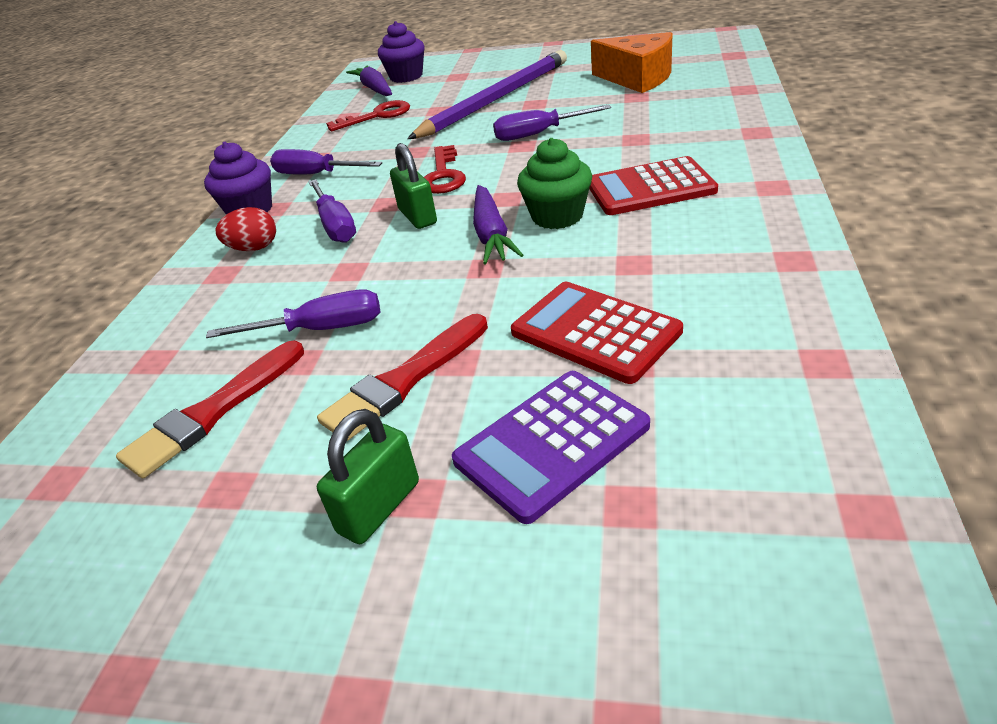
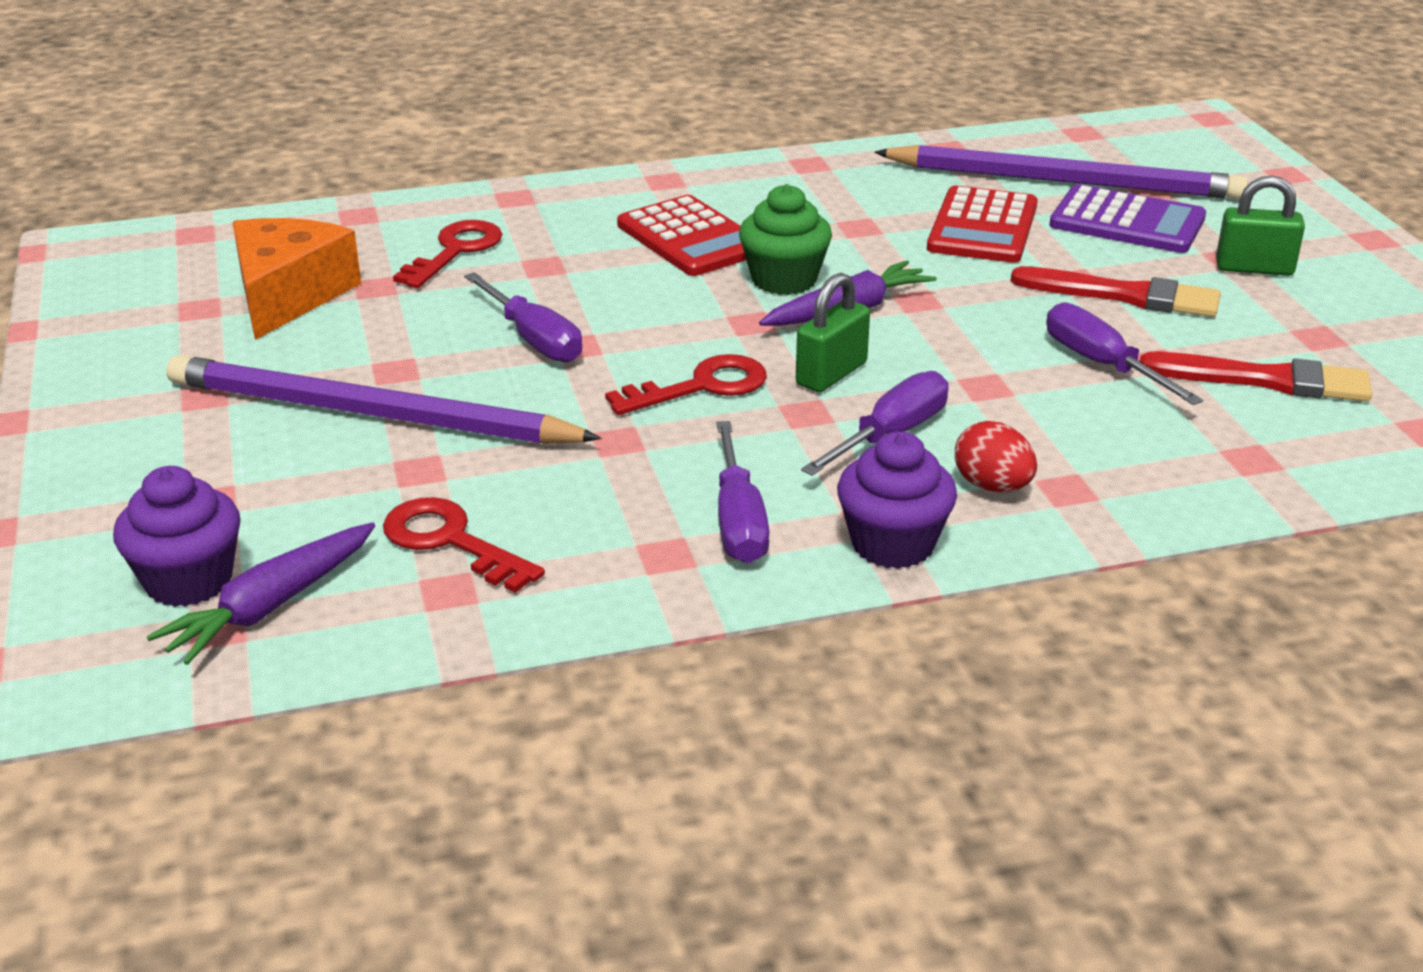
camera: 120 degrees left, 5 degrees down
(672, 114) = (455, 251): none -> red key
(688, 429) = (1064, 181): none -> purple pencil

